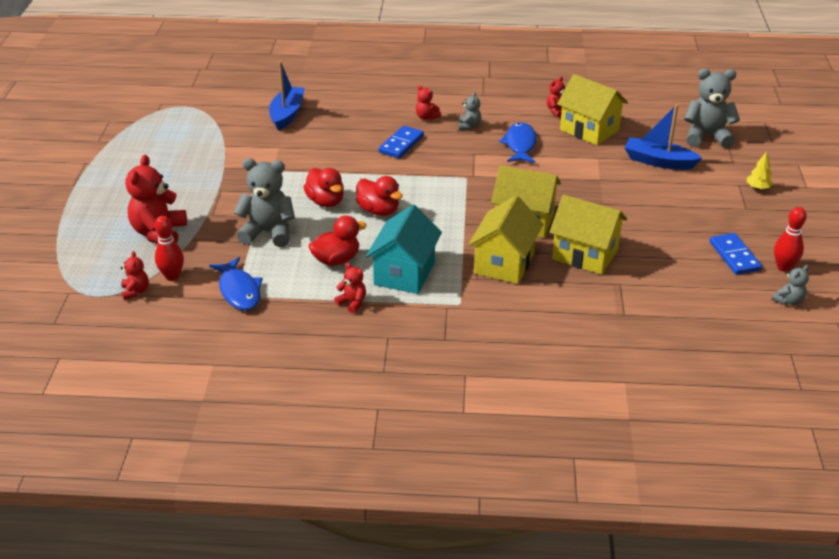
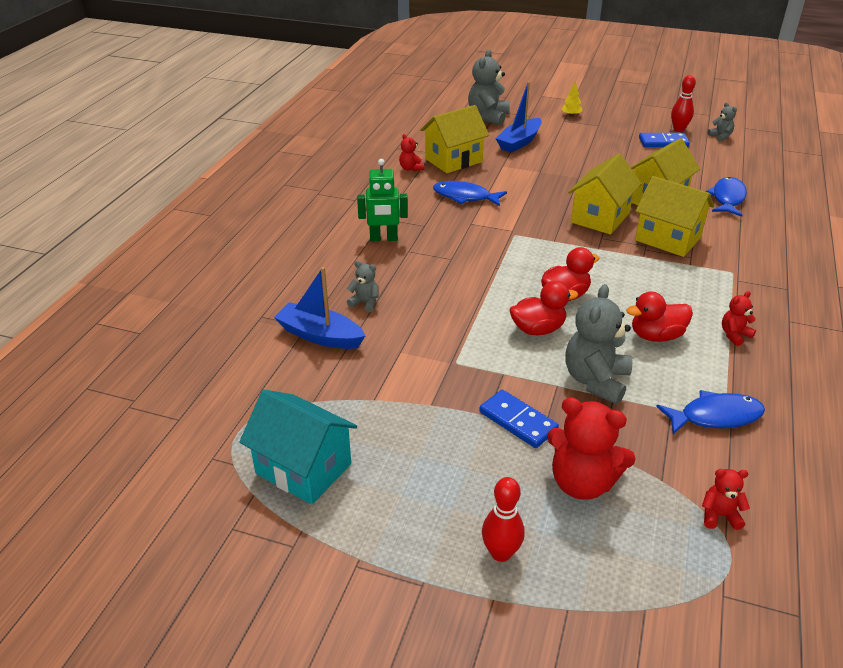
camera: 75 degrees left, 0 degrees up
(172, 276) = (685, 475): red bowling pin -> red bowling pin (501, 553)
(336, 260) = (656, 336): red duck -> red duck turned 90 degrees counterclockwise
(401, 144) = (434, 262): blue domino -> blue domino (518, 421)
(404, 273) = (682, 296): turquoise house -> turquoise house (303, 468)
(426, 117) = (383, 239): red teddy bear -> green robot
(469, 126) = (416, 217): grey teddy bear -> grey teddy bear (365, 303)
(618, 304) = (727, 198): none -> blue fish

